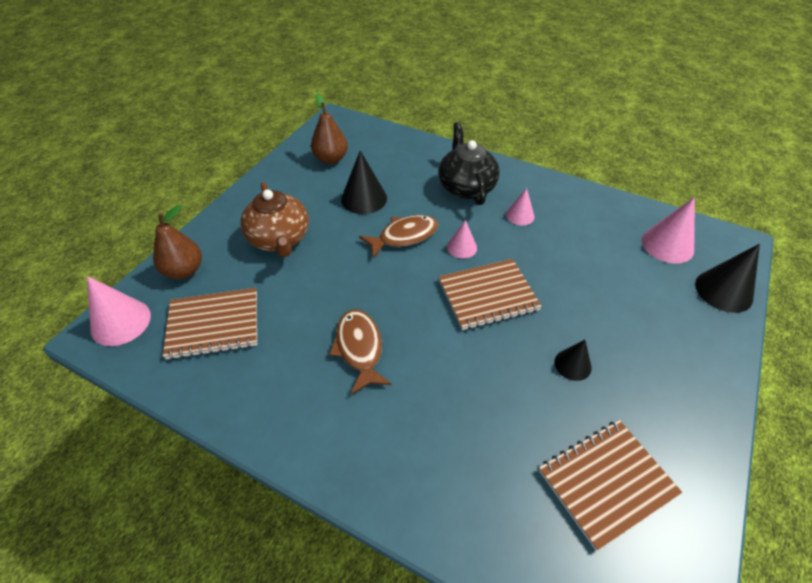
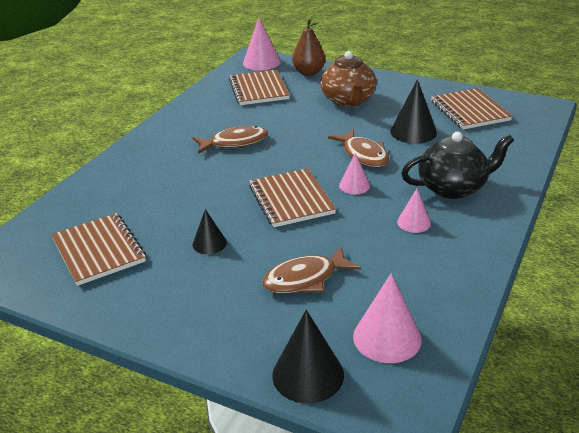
camera: 90 degrees right, 15 degrees down
(279, 239) = (348, 101): brown teapot -> brown teapot turned 75 degrees counterclockwise
(331, 159) = (469, 111): brown pear -> brown notebook
(612, 288) = (305, 279): none -> brown fish

